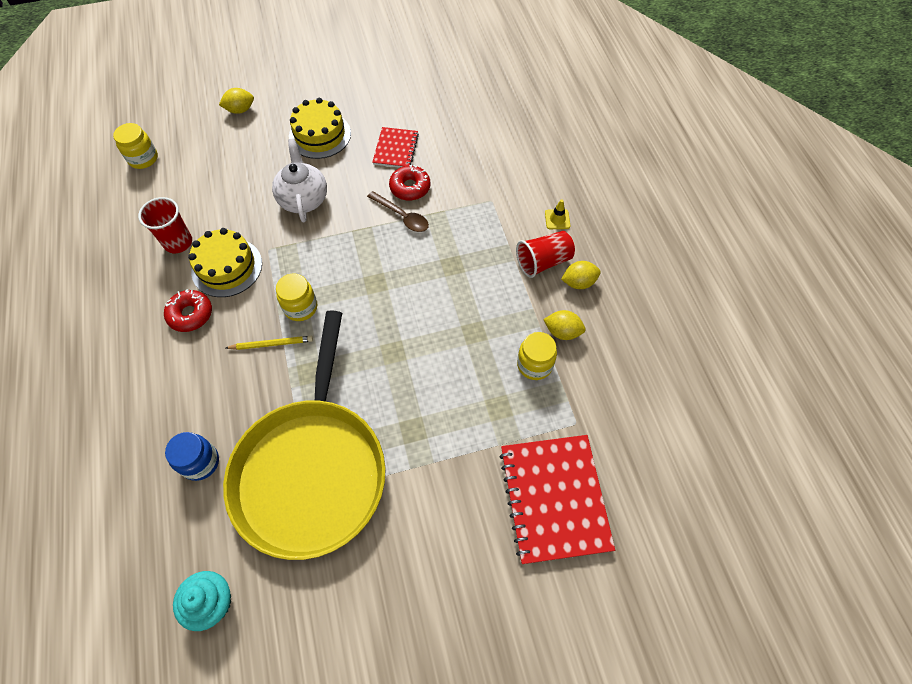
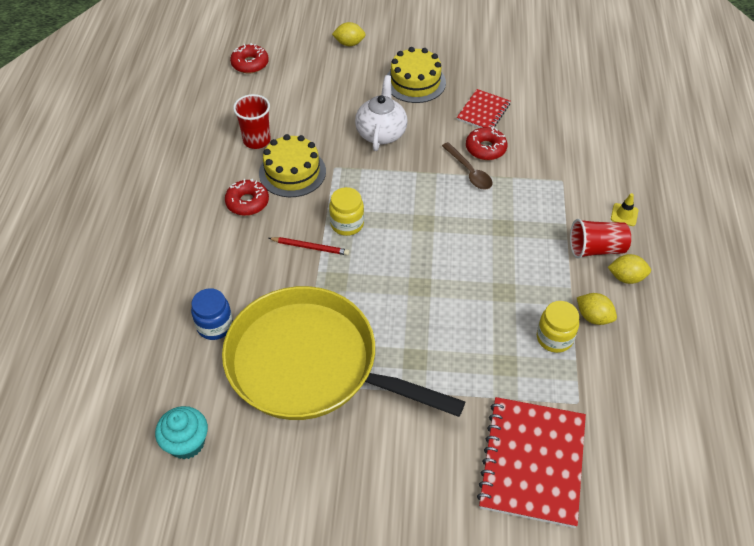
camera: 20 degrees right, 10 degrees down
(143, 159) = (250, 64): yellow jar -> red donut
(271, 344) = (310, 247): yellow pencil -> red pencil
(312, 470) = (310, 364): yellow pan -> yellow pan turned 90 degrees clockwise

